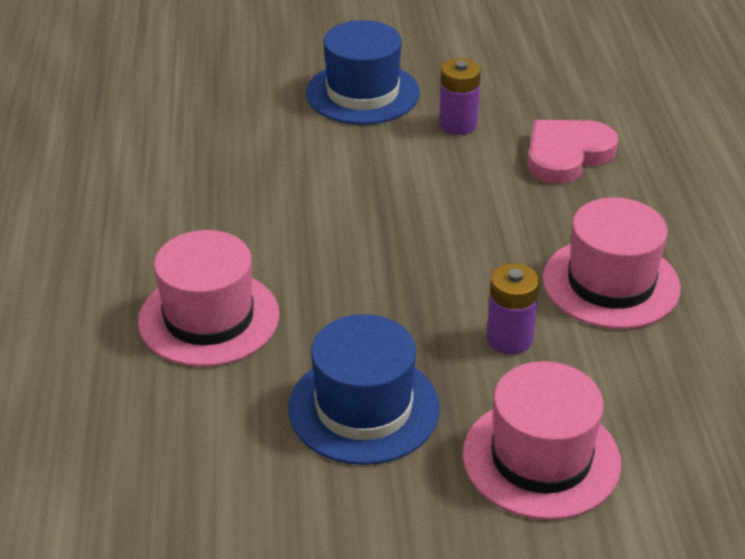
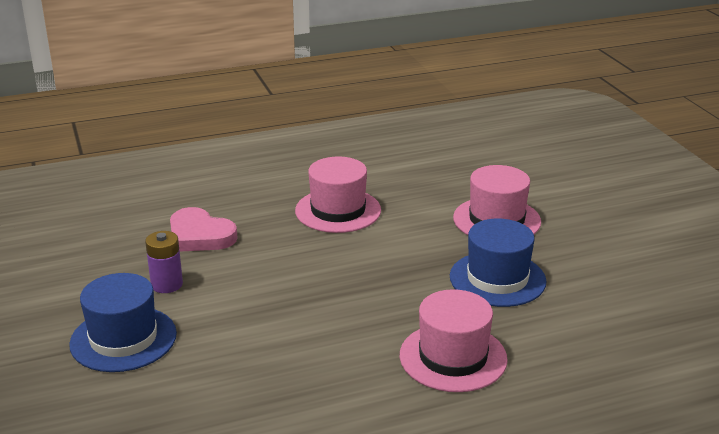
camera: 105 degrees left, 10 degrees down
(509, 339) = (407, 238): purple battery -> none

